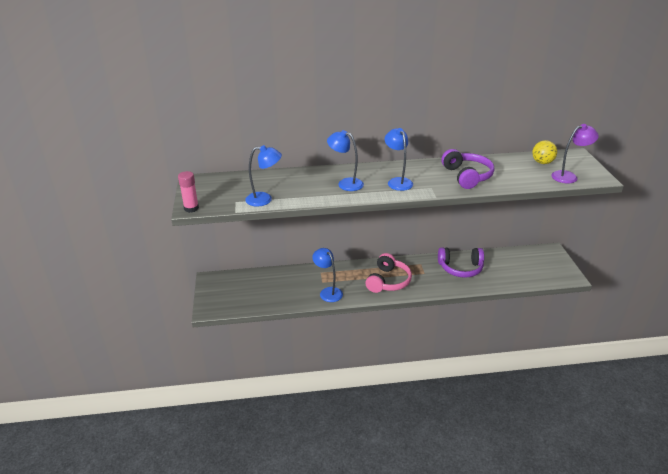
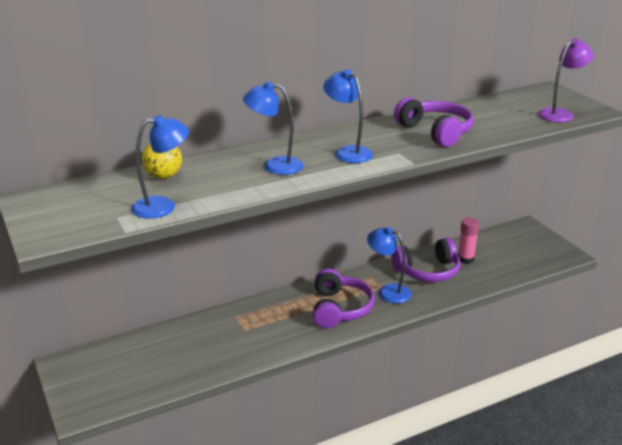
camera: 20 degrees left, 5 degrees down
(191, 208) = (45, 239): pink glue stick -> pink glue stick (465, 259)
(328, 292) = (260, 342): blue lamp -> blue lamp (388, 291)
(388, 281) = (339, 309): pink headphones -> purple headphones
(542, 162) = (516, 103): yellow ball -> yellow ball (164, 176)

